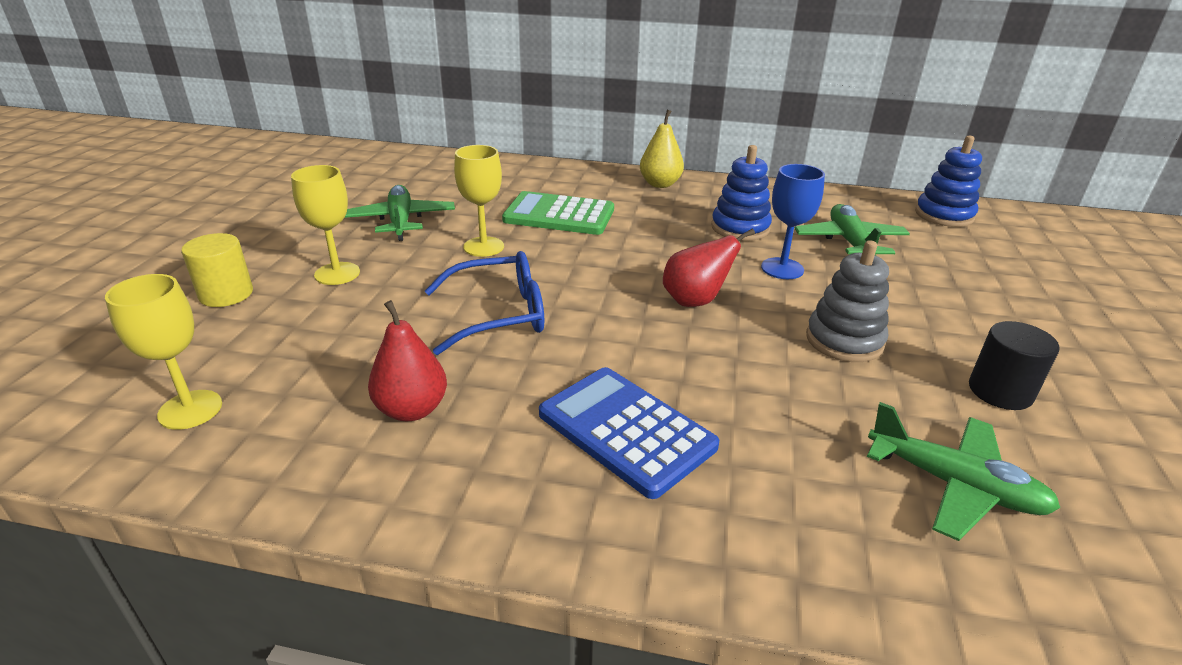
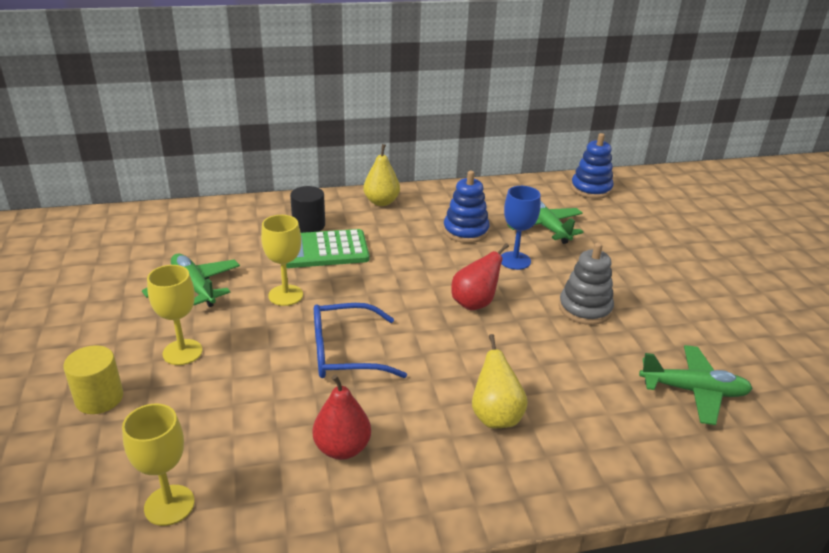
camera: 25 degrees left, 0 degrees up
(499, 314) = (345, 353): blue glasses -> blue glasses turned 150 degrees counterclockwise
(626, 430) = (495, 416): blue calculator -> yellow pear
(1000, 391) = (687, 321): black cylinder -> black cylinder (308, 225)

